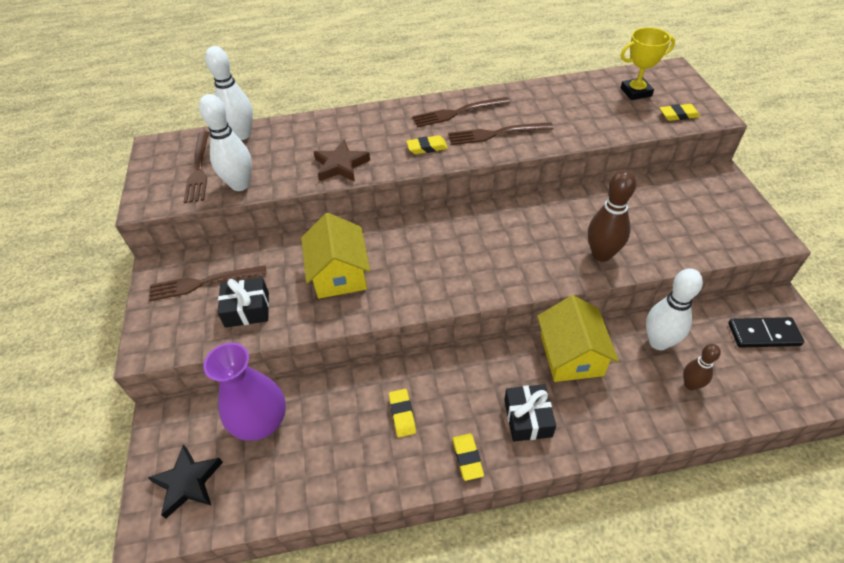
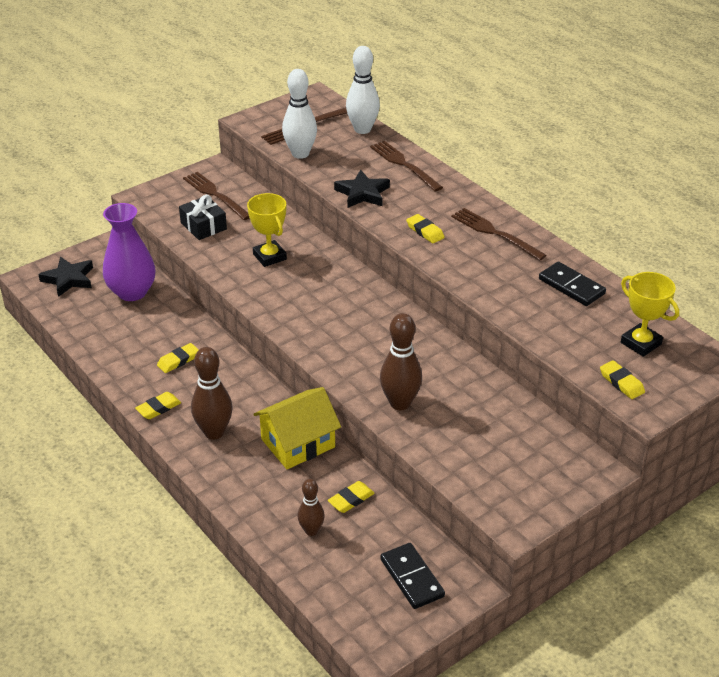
camera: 60 degrees right, 10 degrees down
(339, 274) = (269, 257): yellow house -> yellow trophy
(341, 165) = (362, 193): brown star -> black star
(495, 134) = (479, 265): brown fork -> brown fork (403, 164)
(528, 418) = (214, 432): black gift -> brown bowling pin
(551, 99) = (571, 286): none -> black domino
(658, 342) = (351, 499): white bowling pin -> yellow eraser

